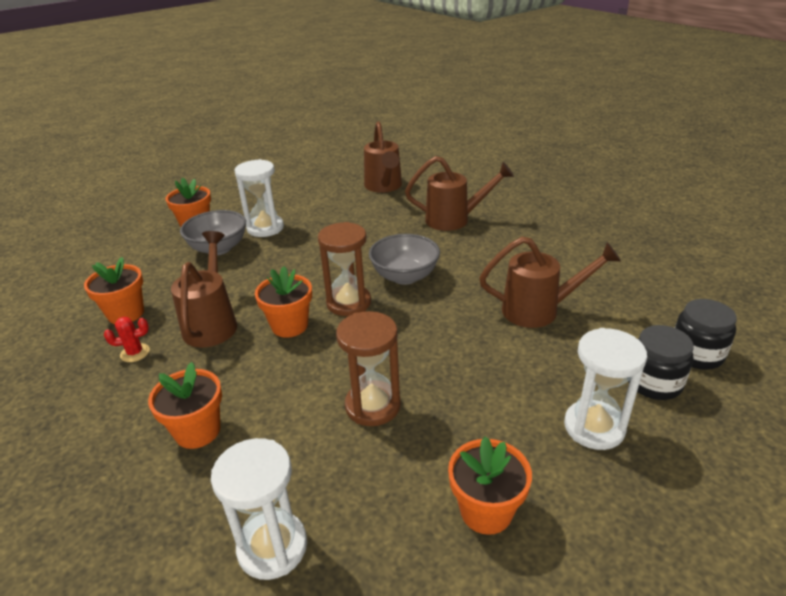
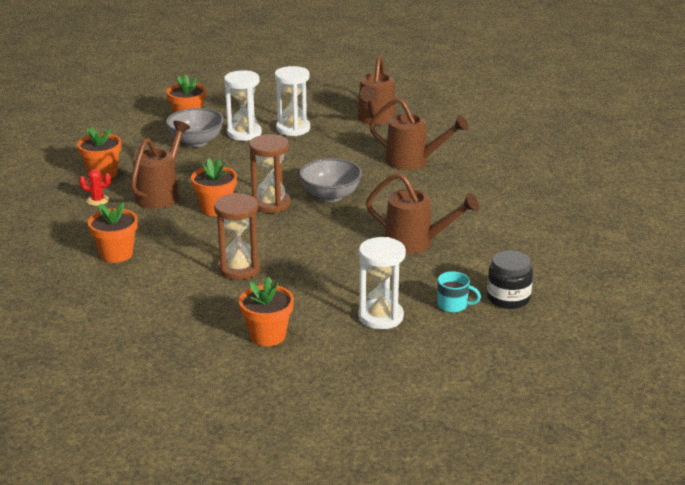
camera: 20 degrees right, 5 degrees down
(272, 547) = (129, 317): white hourglass -> white hourglass (293, 129)
(653, 382) = (453, 305): black jar -> turquoise mug

